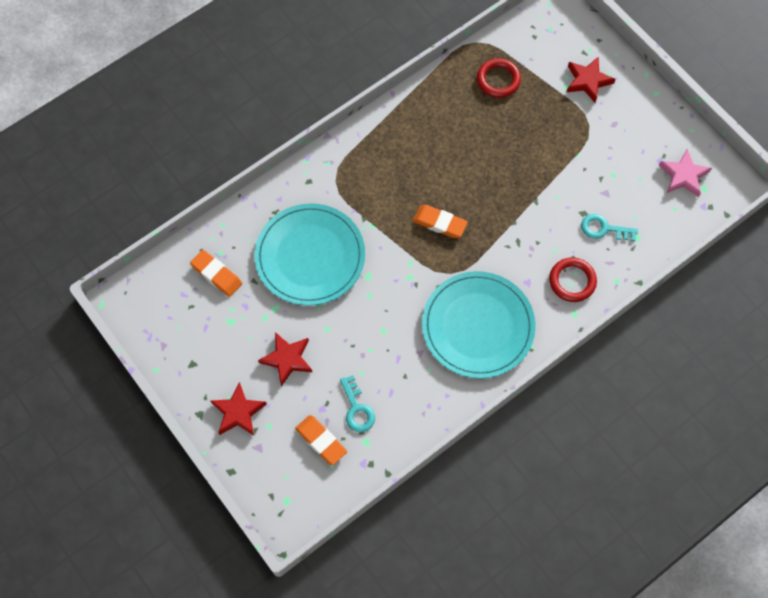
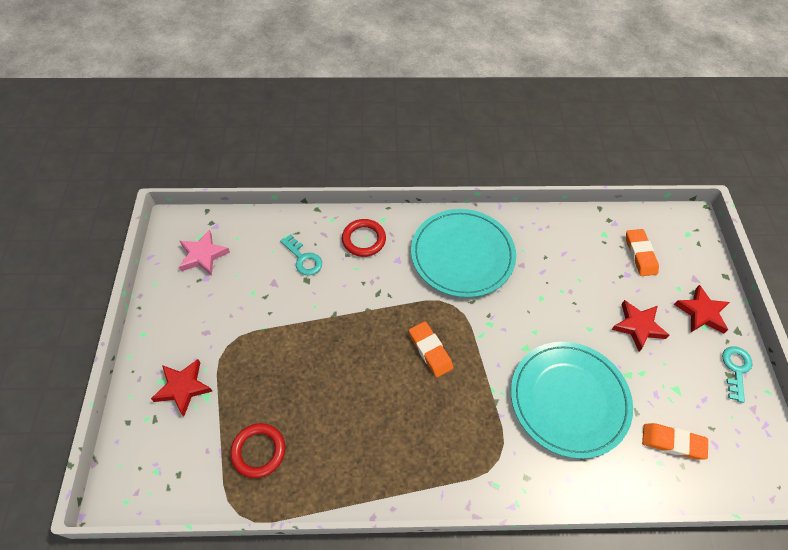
camera: 145 degrees left, 10 degrees down
(216, 274) = (672, 442): orange eraser -> orange eraser turned 60 degrees counterclockwise
(357, 409) = (598, 258): turquoise key -> turquoise key (736, 369)

